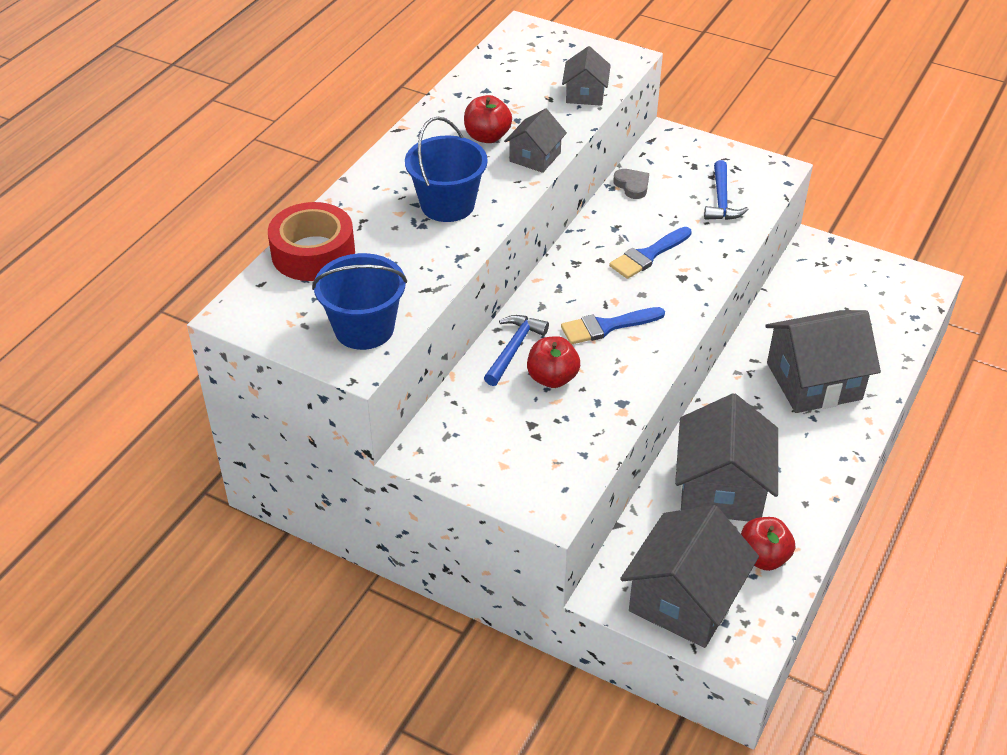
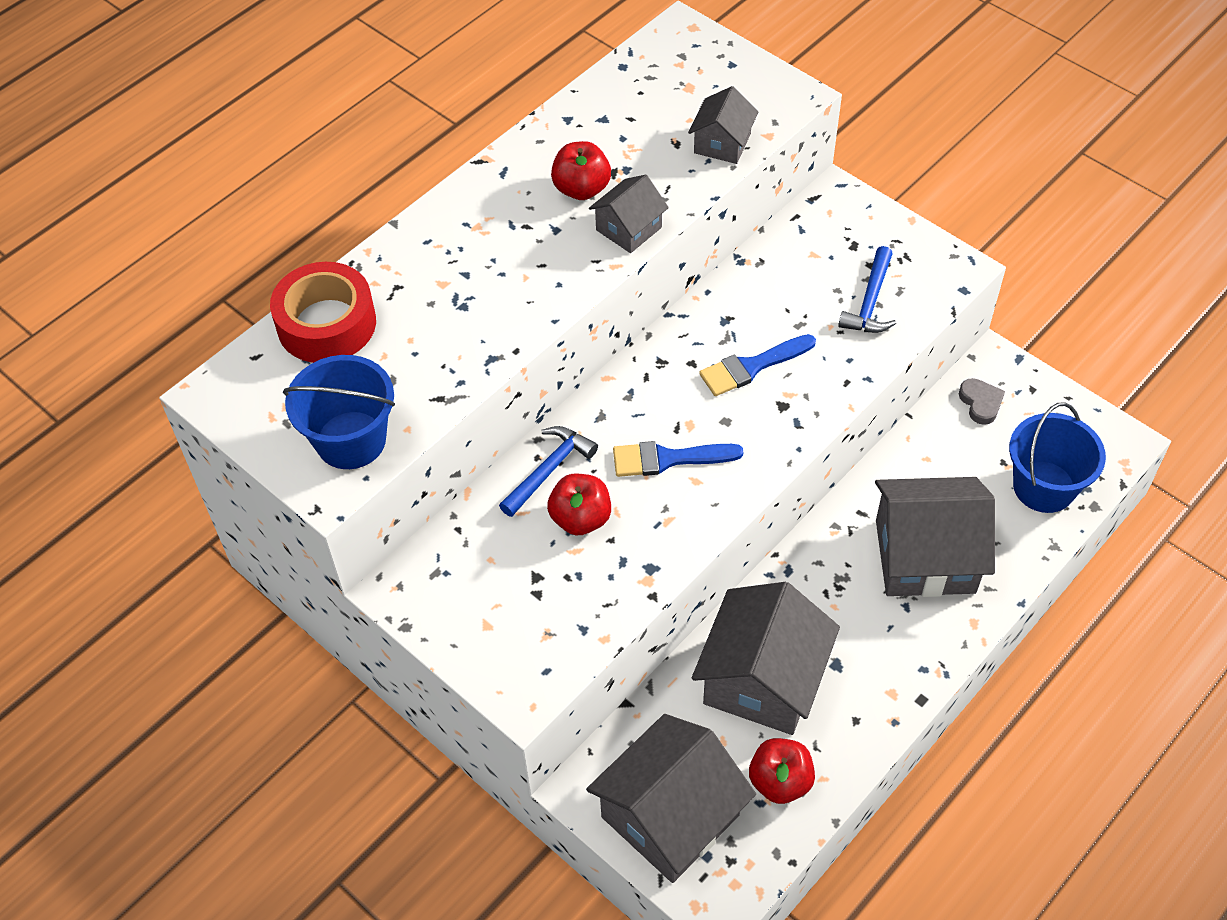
camera: 15 degrees right, 10 degrees up
(447, 205) = (502, 281): blue bucket -> blue bucket (1044, 487)
(632, 186) = (767, 262): grey heart -> grey heart (980, 403)

